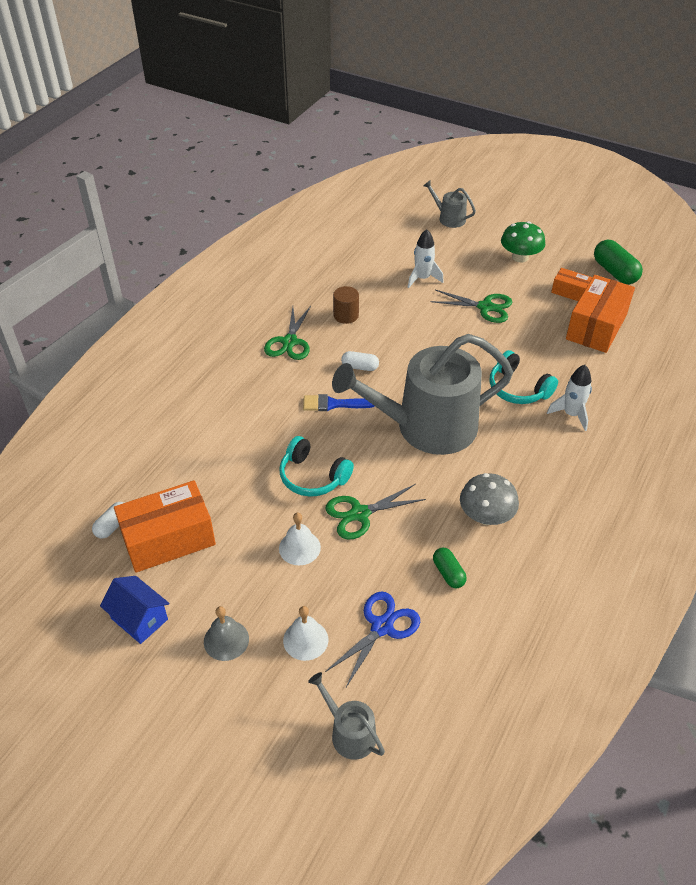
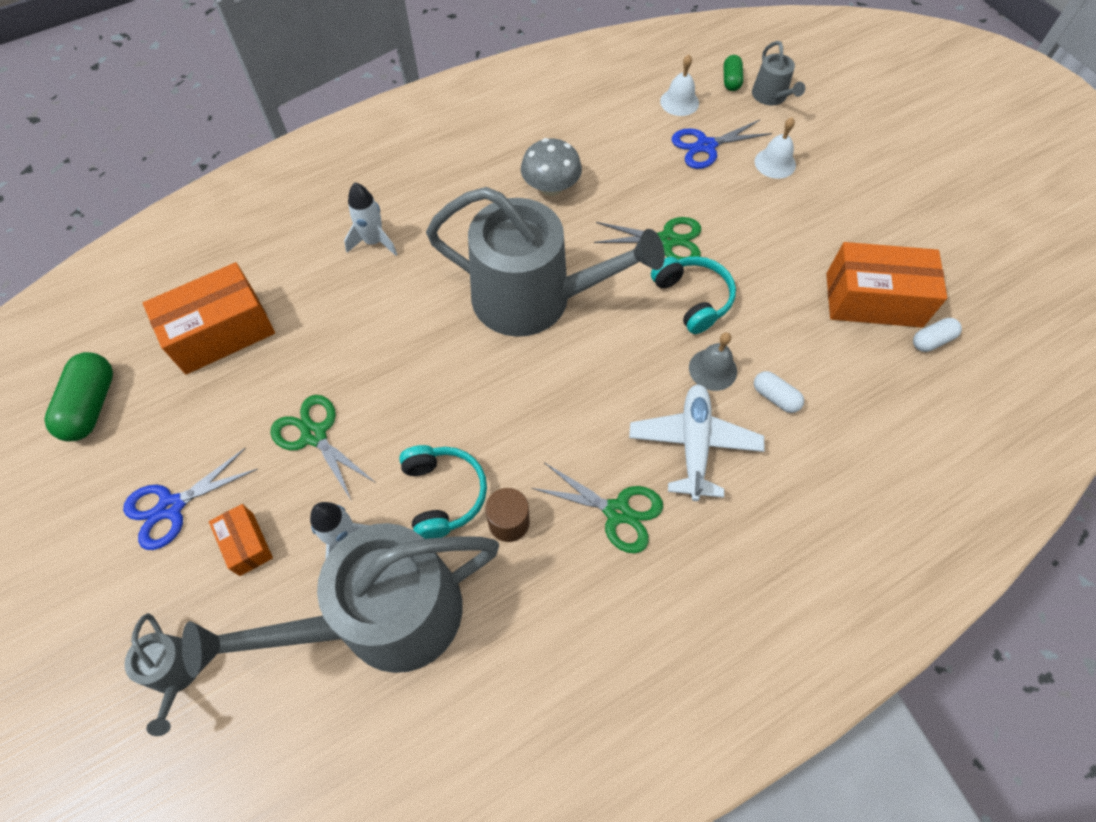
camera: 150 degrees left, 15 degrees up
(139, 619) = (919, 238): blue house -> none
(226, 640) = (844, 190): grey bell -> grey bell (712, 369)
(262, 389) = (694, 445): none -> white plane
(289, 342) = (617, 511): green scissors -> green scissors turned 75 degrees clockwise
(299, 547) = (743, 235): white bell -> white bell (679, 102)
(333, 404) = (618, 378): blue brush -> none
(360, 367) = (551, 418): white capsule -> white capsule (775, 397)
(376, 264) = (384, 617): none -> grey watering can
(448, 573) = (622, 159): green capsule -> green capsule (731, 81)
(518, 388) = (396, 296): turquoise headphones -> turquoise headphones (443, 495)
(520, 257) = (172, 507): green mushroom -> blue scissors
(570, 292) = (185, 403): orange box -> orange box (246, 544)

